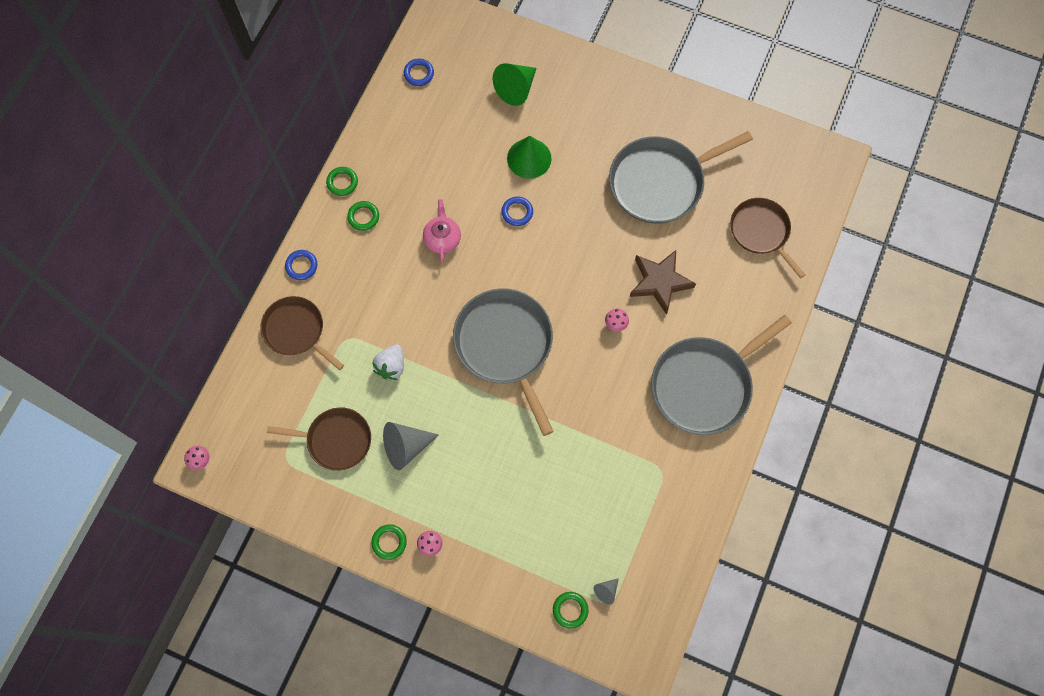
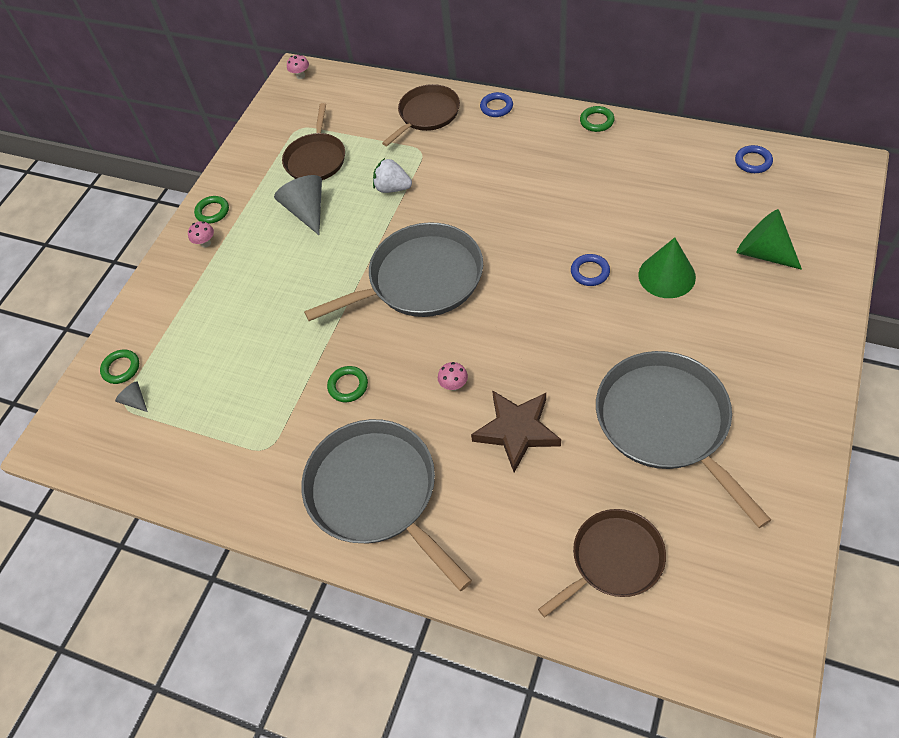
camera: 95 degrees right, 15 degrees down
(363, 217) = (559, 143): green ring -> green ring (348, 386)
(442, 238) = (544, 209): pink teapot -> none

